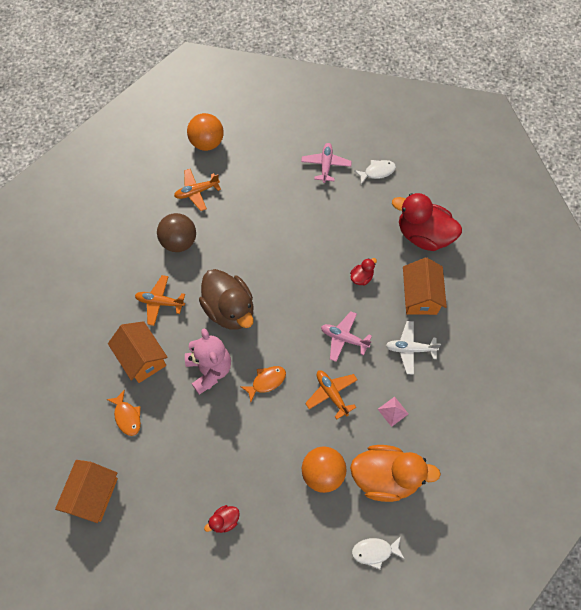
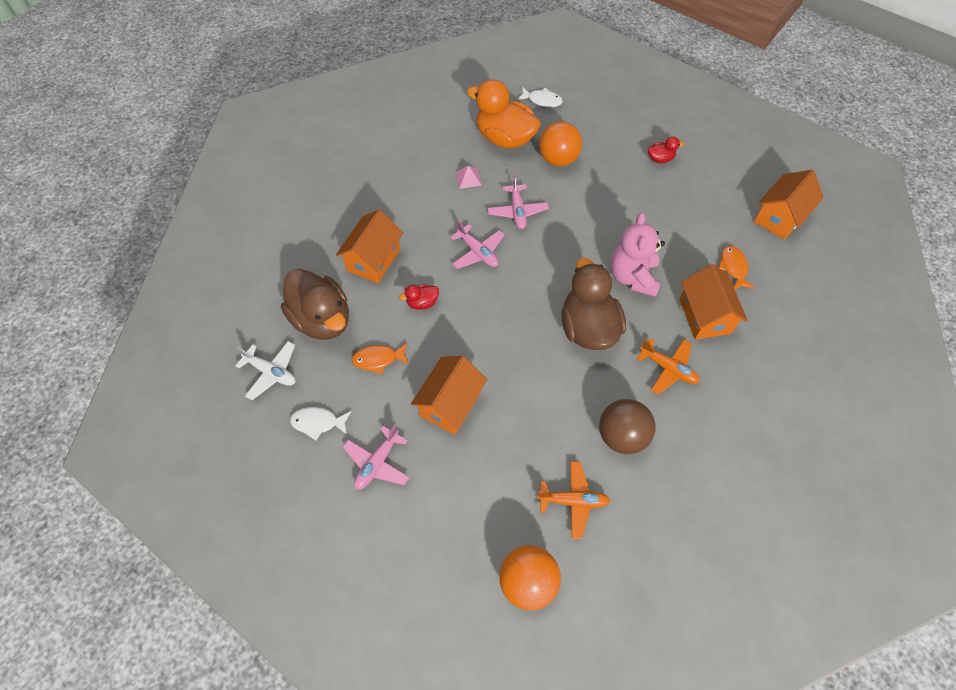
camera: 155 degrees left, 5 degrees down
(266, 381) = (577, 245): orange fish -> orange fish (378, 359)
(301, 216) = (450, 404): none -> orange house
(331, 394) = (517, 211): orange plane -> pink plane
(410, 349) = (418, 218): white plane -> white plane (271, 372)
(423, 235) = (322, 319): red duck -> brown duck

